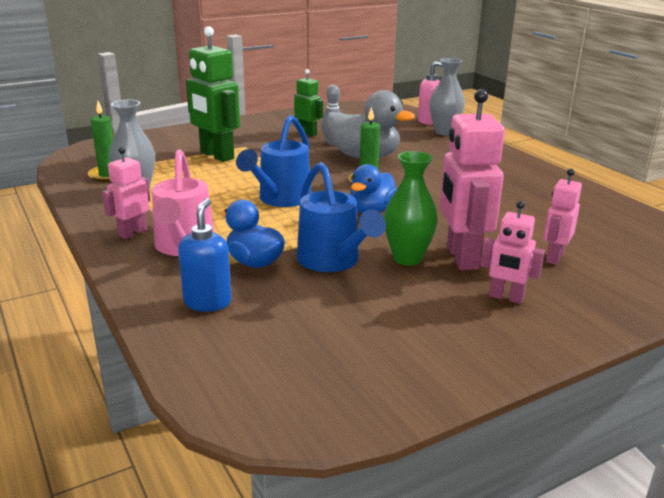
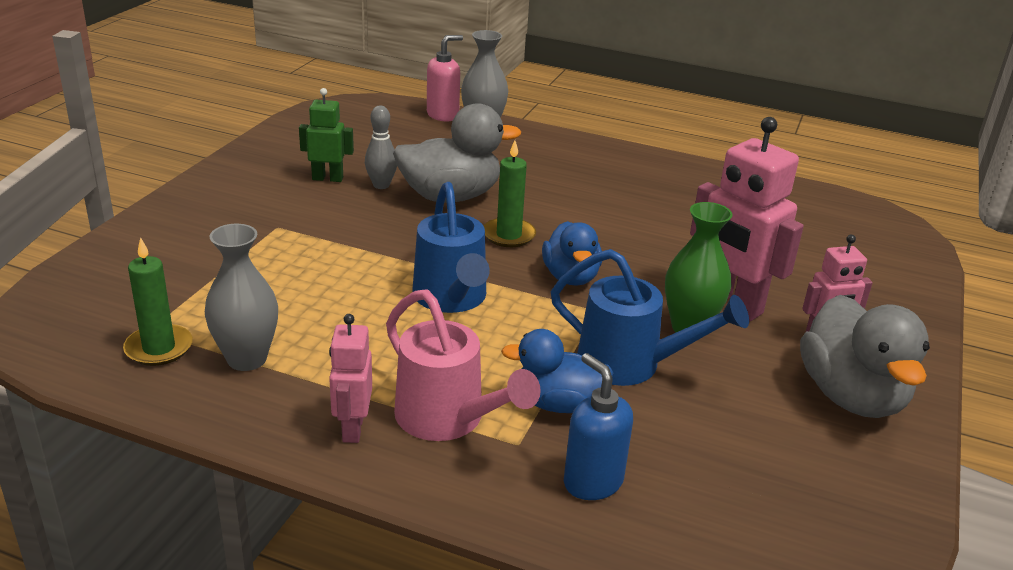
camera: 40 degrees left, 5 degrees up
(216, 155) = (264, 257): green robot -> none
(466, 335) = (851, 396): none -> grey duck
(554, 257) = (797, 271): pink robot -> none

